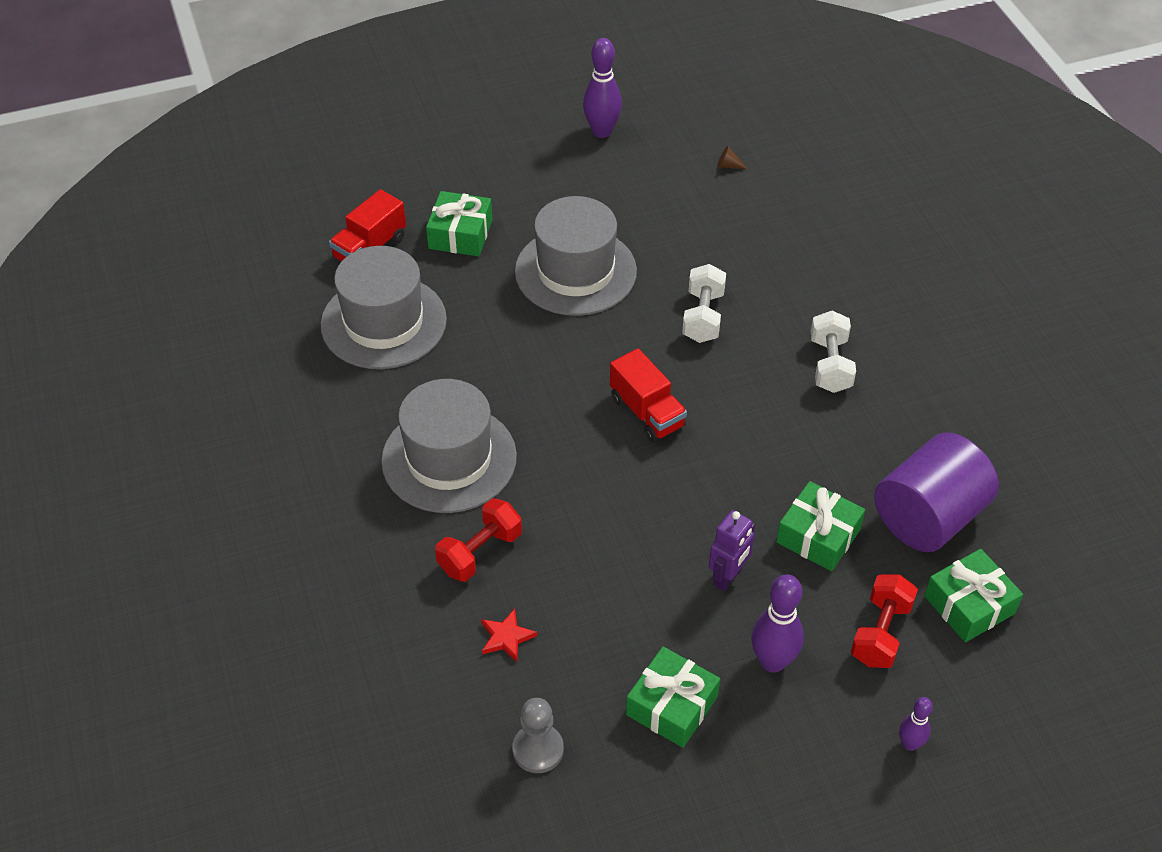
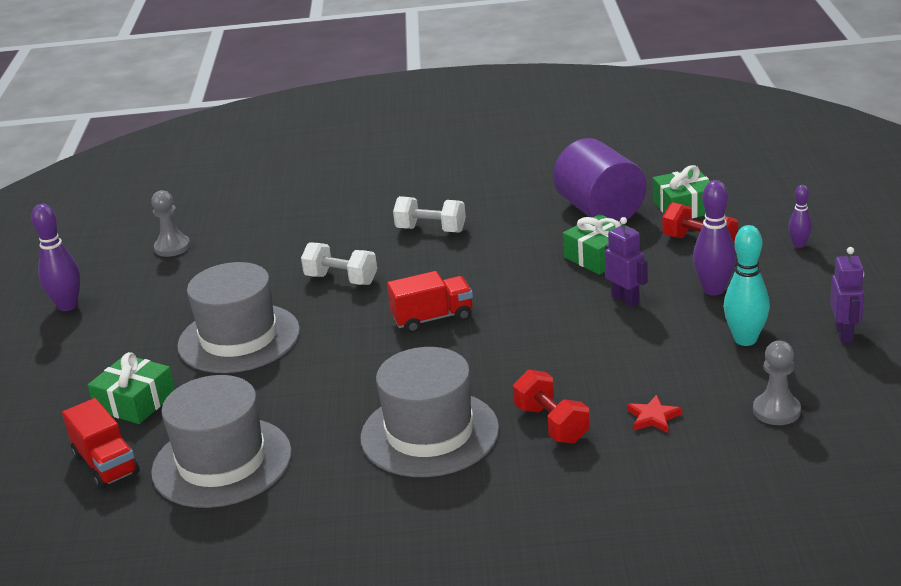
camera: 70 degrees left, 20 degrees down
(672, 706) = (745, 340): green gift -> turquoise bowling pin
(707, 808) = (844, 334): none -> purple robot
(728, 166) = (172, 247): brown cone -> grey pawn

